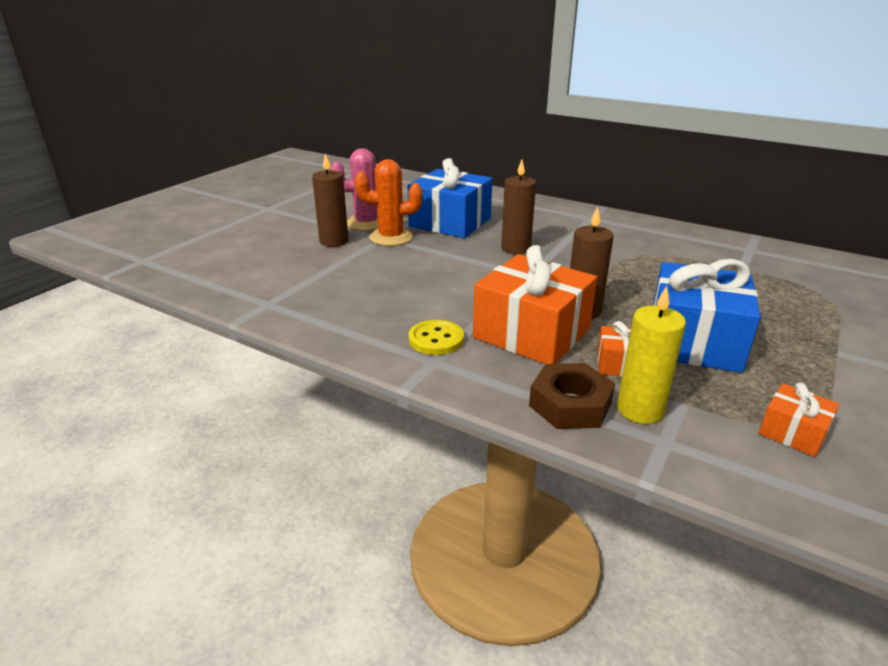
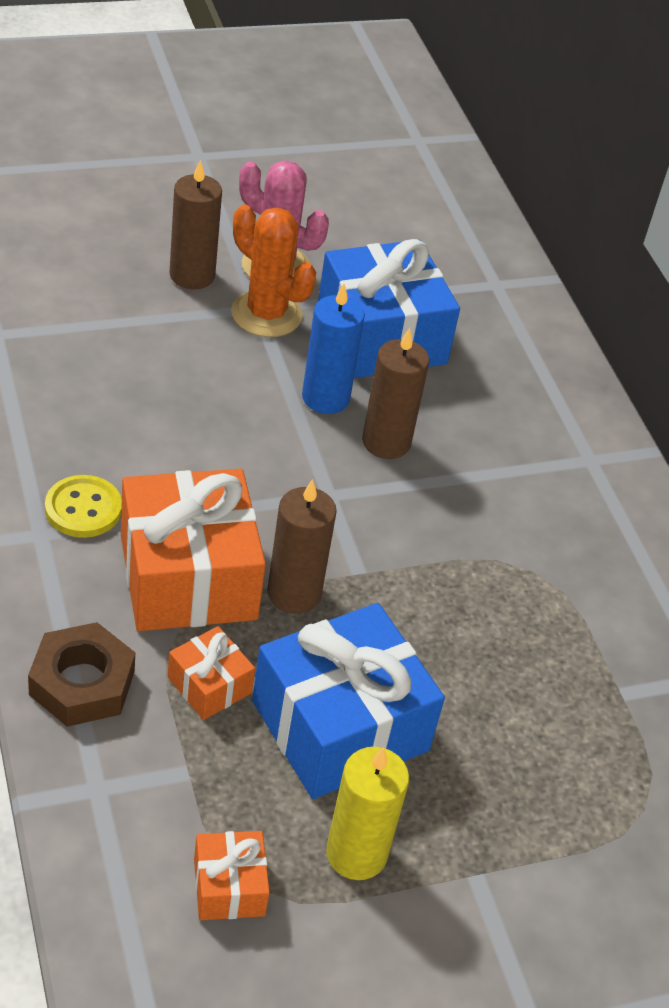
camera: 35 degrees right, 15 degrees up
(466, 248) = (325, 398): none -> blue candle
(640, 409) = (134, 743): yellow candle -> yellow candle (356, 853)

